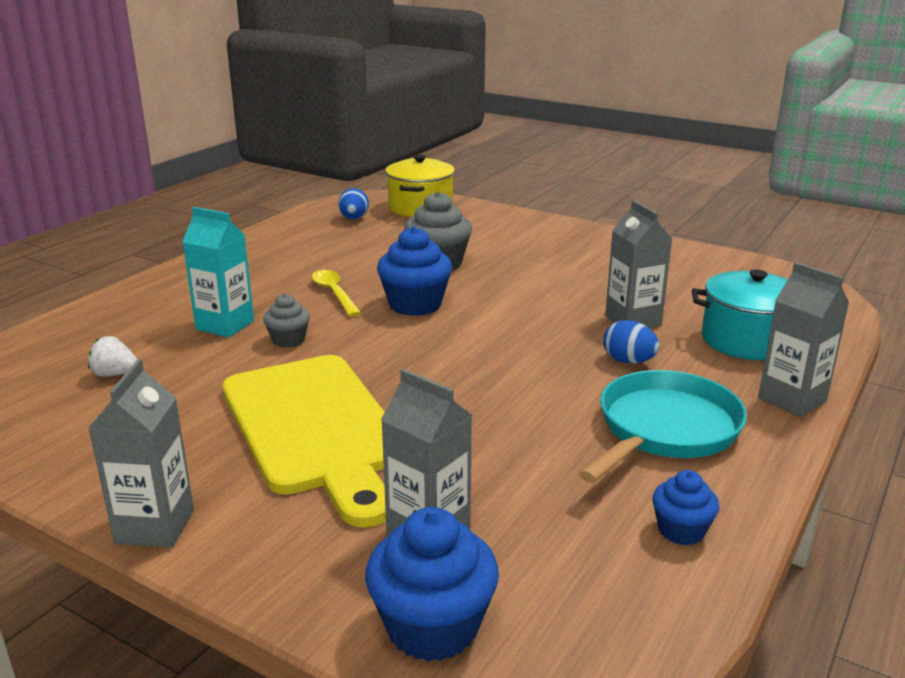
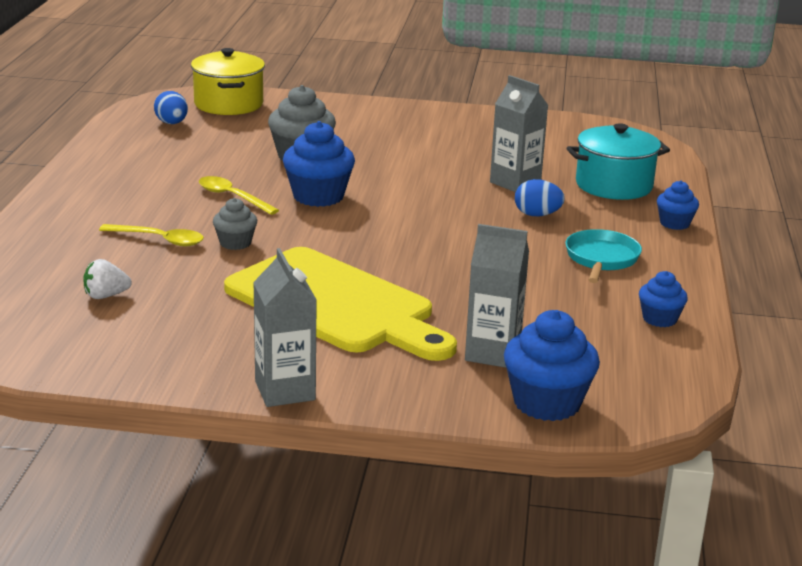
camera: 25 degrees left, 0 degrees up
(225, 325) = (160, 240): turquoise carton -> yellow spoon
(664, 430) = (601, 259): turquoise pan -> turquoise pan, size x0.66
(792, 399) = (674, 223): grey carton -> blue cupcake

